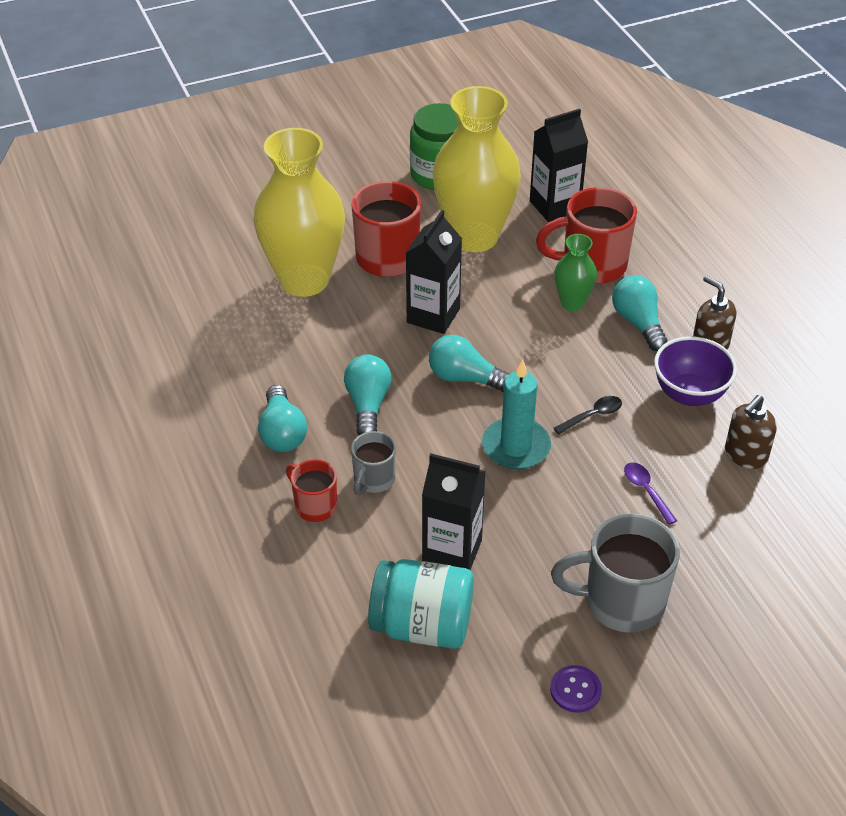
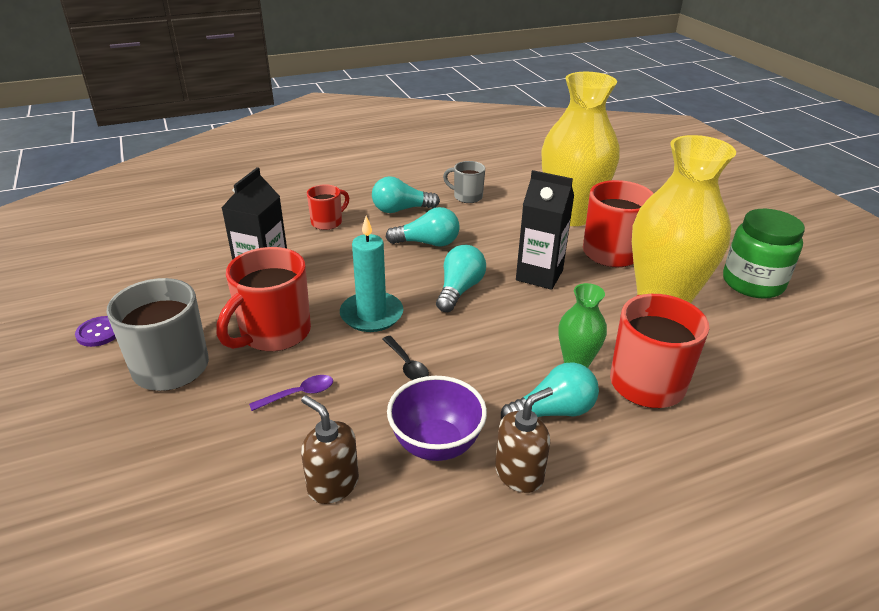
camera: 90 degrees right, 10 degrees down
(373, 480) = (347, 245): grey mug -> grey mug (467, 197)
(422, 625) = (200, 264): turquoise jar -> none
(554, 206) = (741, 359): black carton -> none
(557, 525) = (274, 333): none -> red mug

